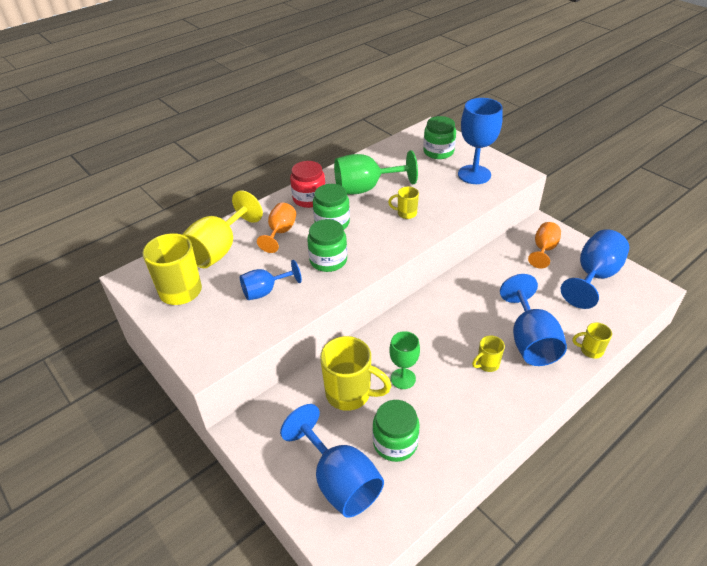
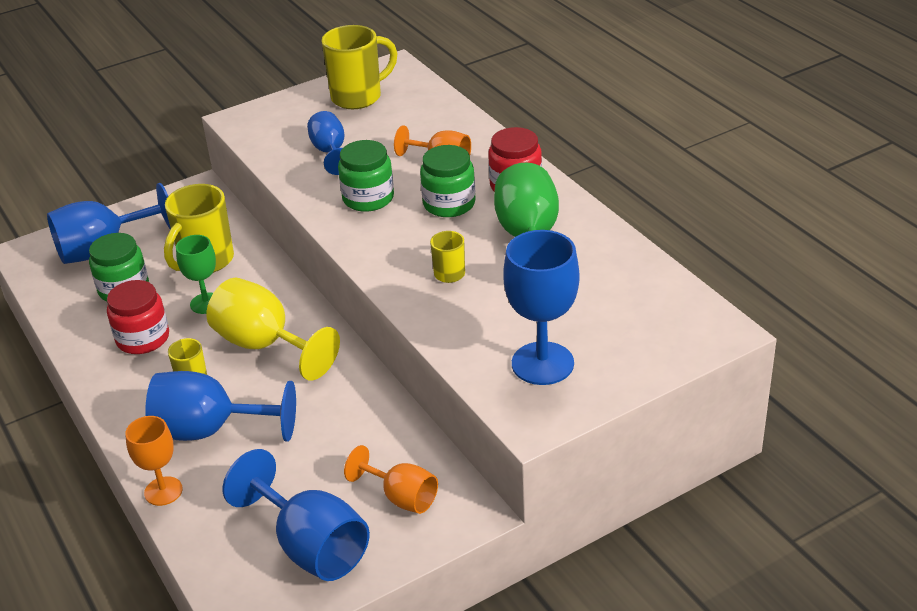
camera: 100 degrees right, 5 degrees down
(219, 250) = (422, 118): yellow goblet -> yellow goblet (265, 345)
(438, 152) = (630, 330): green jar -> none
(453, 408) = (143, 338): none -> red jar
(590, 350) = (163, 491): yellow mug -> orange goblet

